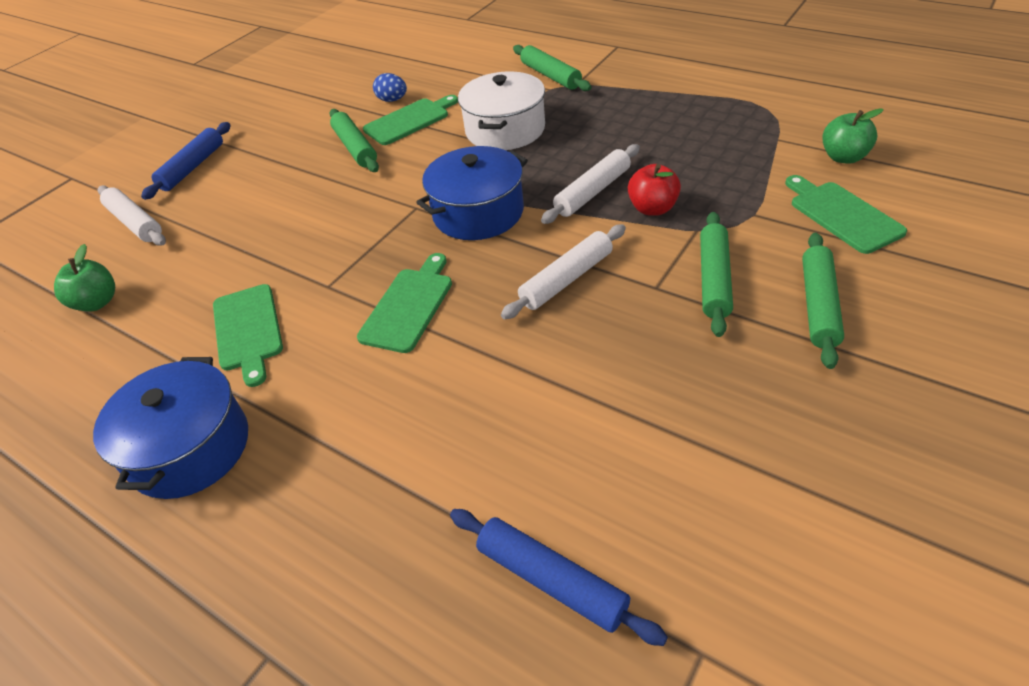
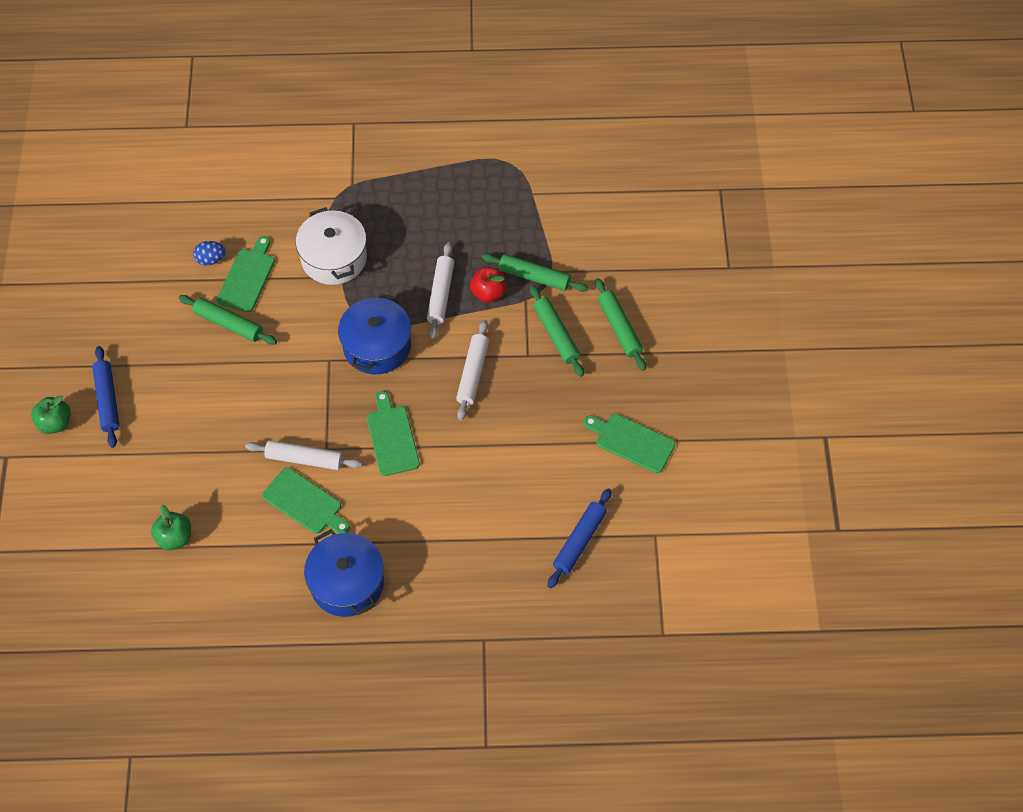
camera: 40 degrees left, 15 degrees up
(135, 223) = (122, 469): white rolling pin -> white rolling pin (304, 459)
(550, 76) = (324, 181): green rolling pin -> green rolling pin (534, 277)
(551, 580) = (579, 541): blue rolling pin -> blue rolling pin turned 60 degrees counterclockwise
(842, 215) = (602, 251): green cutting board -> green cutting board (632, 442)
(843, 157) = (581, 196): green apple -> green apple (55, 423)

